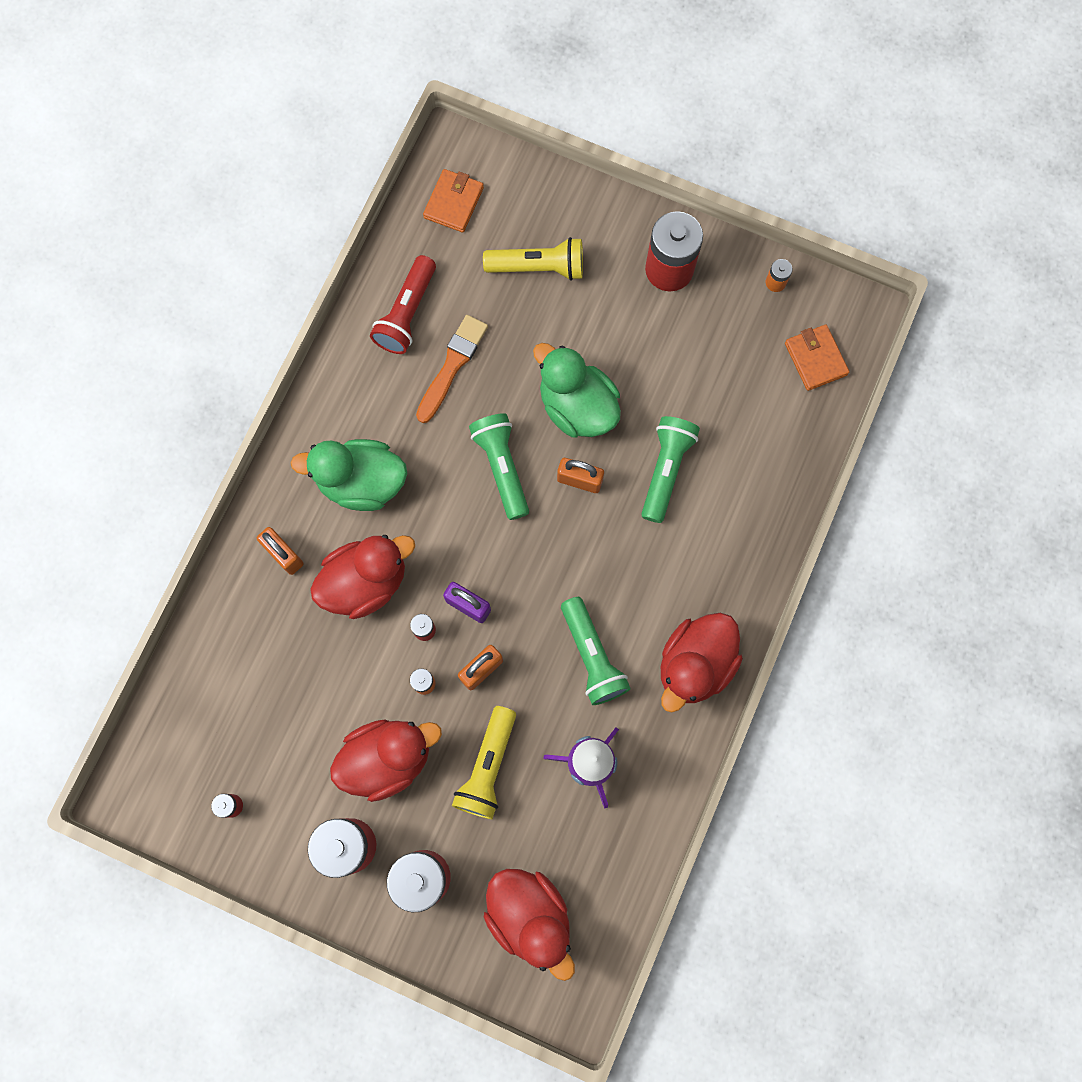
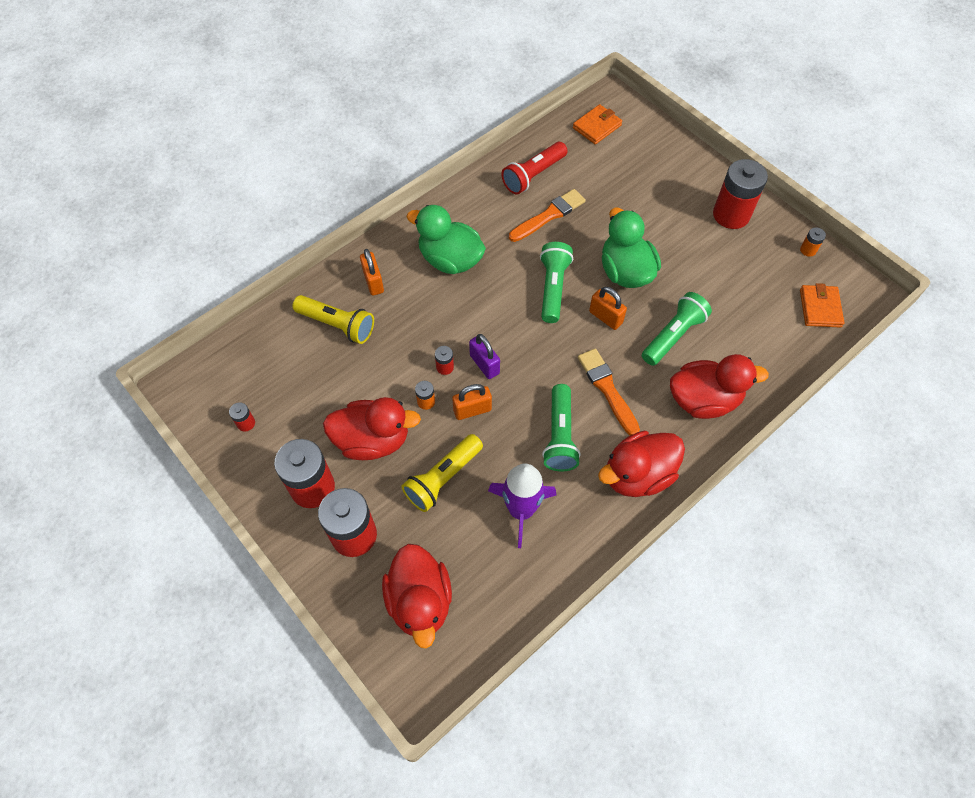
camera: 25 degrees right, 15 degrees down
(366, 582) = (420, 320): red duck -> red duck (703, 400)
(538, 267) = (637, 181): yellow flashlight -> yellow flashlight (337, 325)
(620, 574) = (607, 389): none -> orange brush

